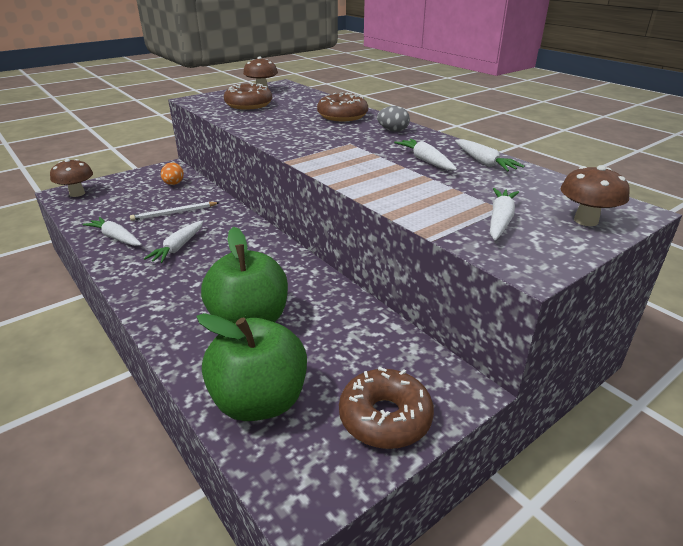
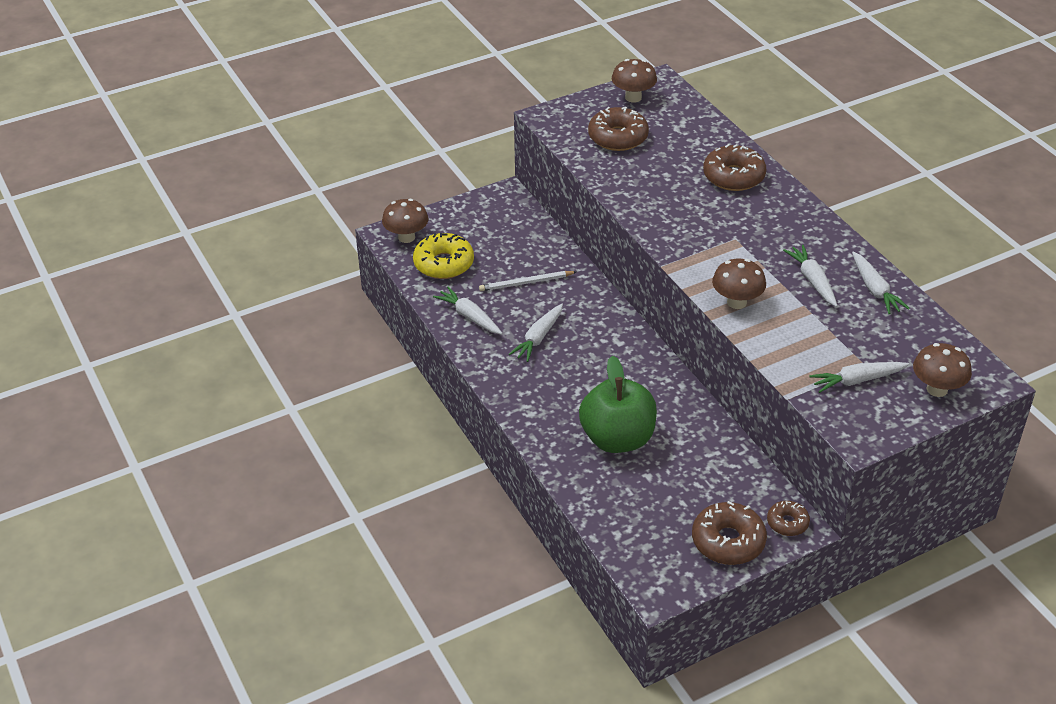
camera: 10 degrees right, 10 degrees up
(104, 206) = (444, 264): none -> yellow donut
(173, 184) = (517, 230): orange egg -> none
(259, 401) = (628, 516): green apple -> none
(359, 177) = (736, 302): none -> brown mushroom
(393, 131) = (789, 216): grey egg -> none
(450, 387) = (787, 523): none -> brown donut
(500, 220) = (857, 380): white carrot -> white carrot turned 135 degrees counterclockwise

